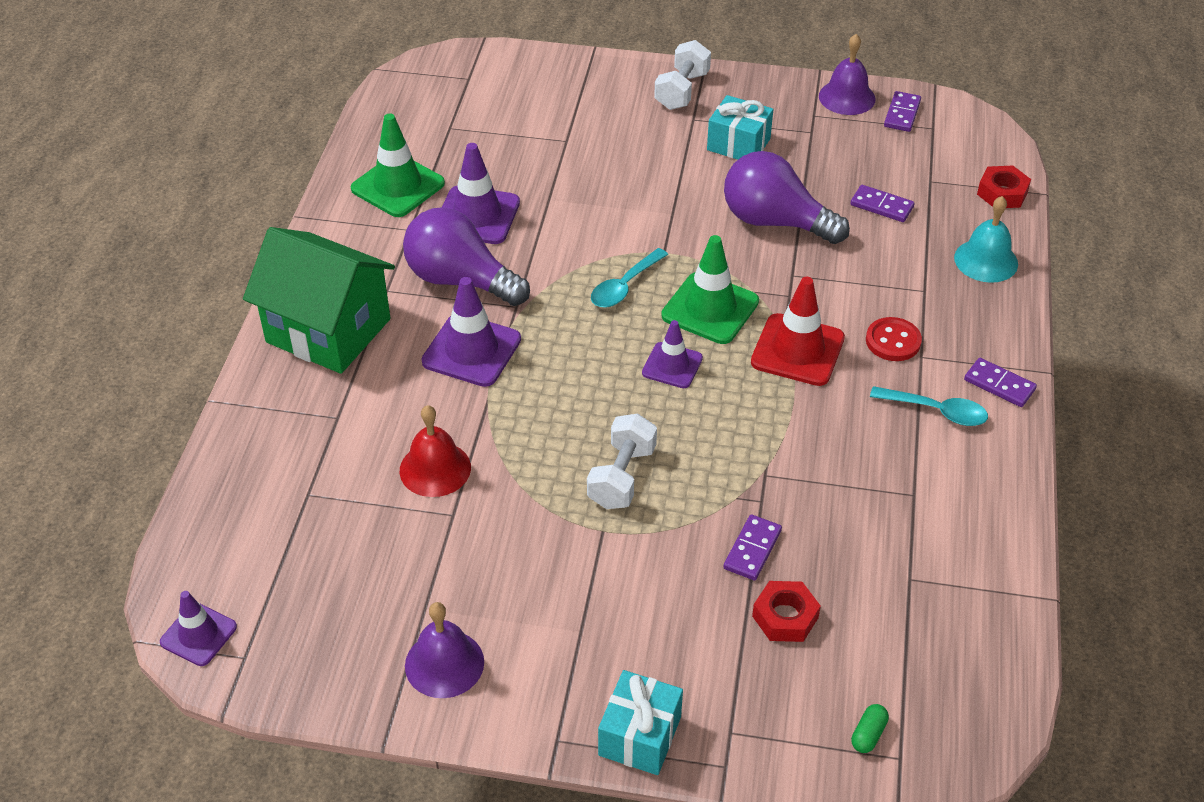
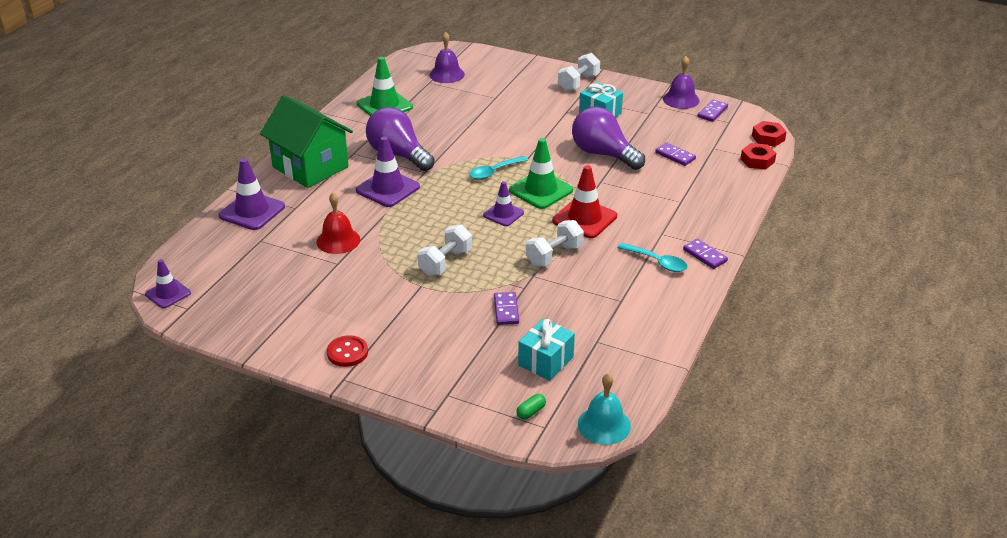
camera: 15 degrees right, 10 degrees down
(444, 663) = (297, 331): purple bell -> purple bell (447, 74)
(477, 215) = (423, 126): purple traffic cone -> purple traffic cone (252, 211)
(640, 736) = (392, 386): turquoise gift -> turquoise gift (546, 361)
(752, 549) = (506, 310): purple domino -> purple domino turned 45 degrees counterclockwise
(781, 429) = (554, 255): none -> white dumbbell
(785, 617) = (509, 346): red nut -> red nut (768, 138)
(893, 341) = (647, 223): red button -> red button (347, 352)
(986, 260) = (729, 192): turquoise bell -> turquoise bell (604, 425)

